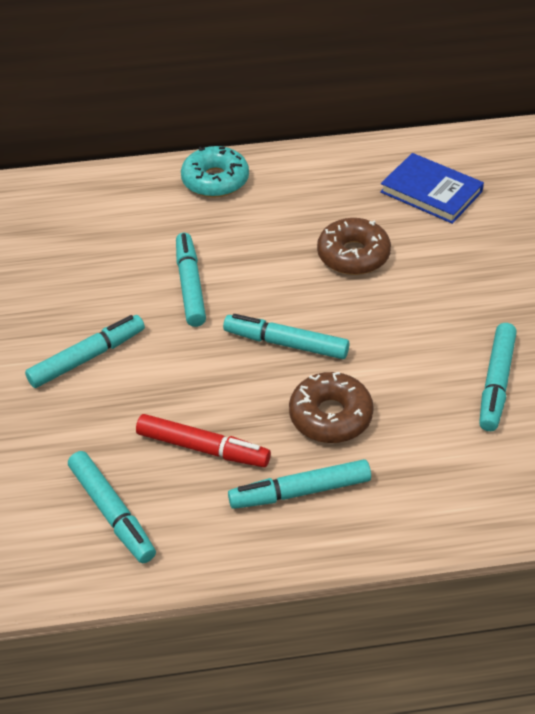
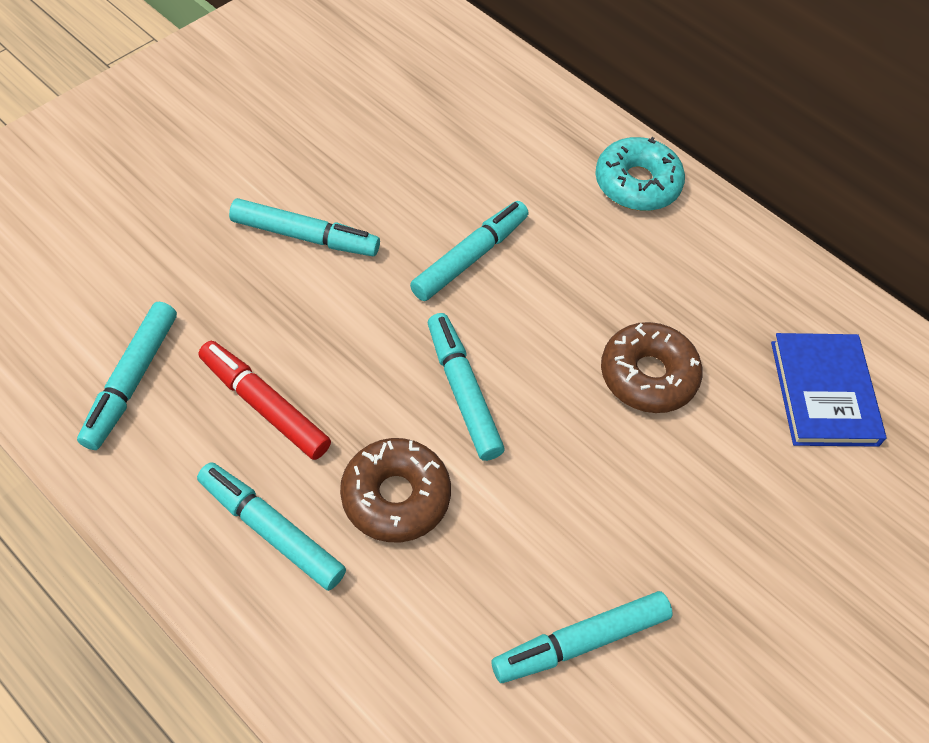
camera: 45 degrees right, 10 degrees up
(203, 448) = (264, 406): red marker -> red marker turned 150 degrees clockwise

